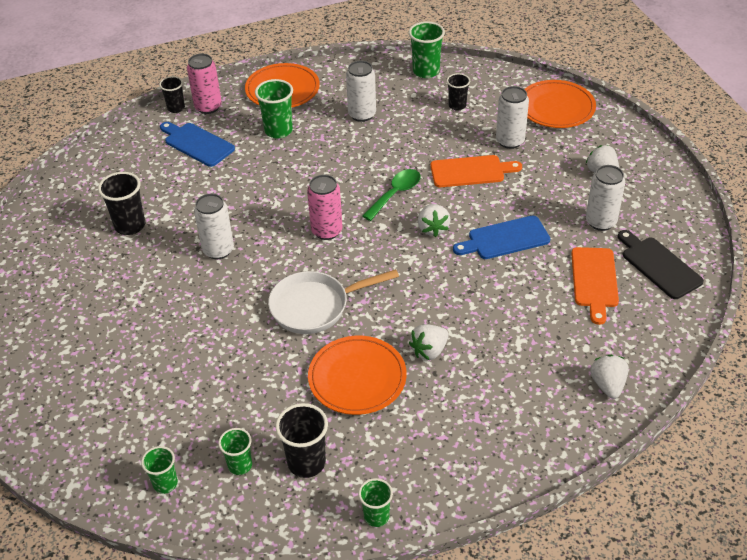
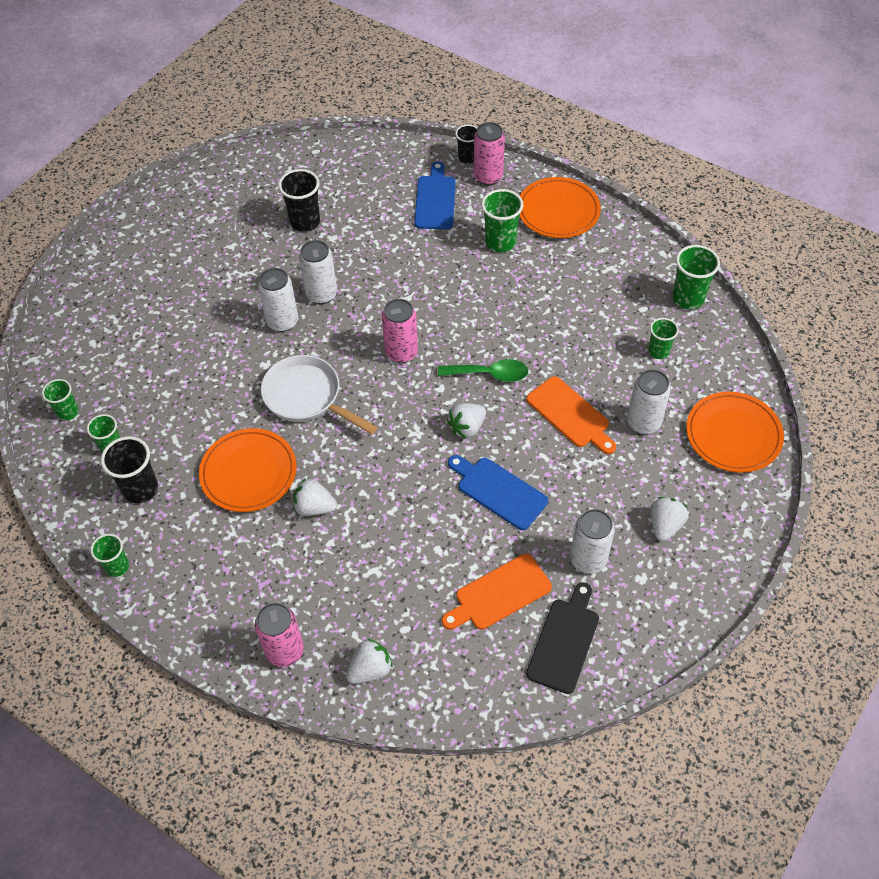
camera: 55 degrees right, 10 degrees up
(362, 114) = (577, 287): white can -> white can (282, 322)
(457, 105) = (658, 351): black cup -> green cup
(552, 431) = (285, 651): none -> pink can

